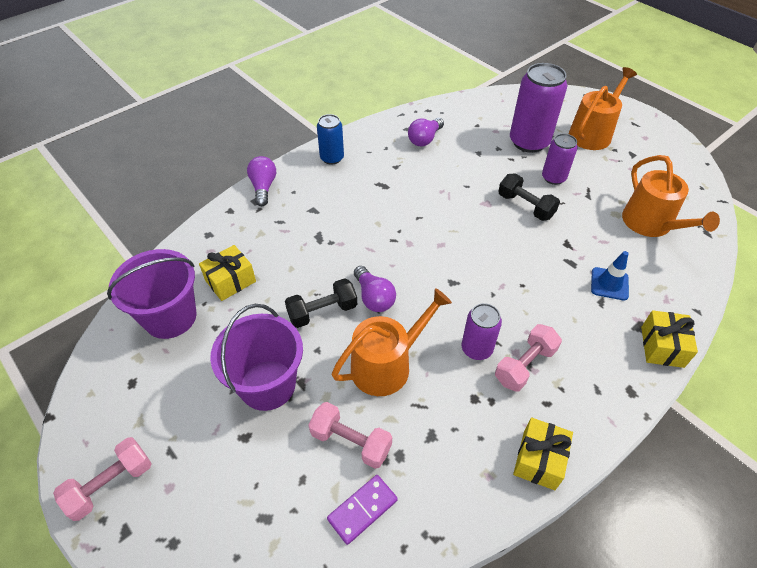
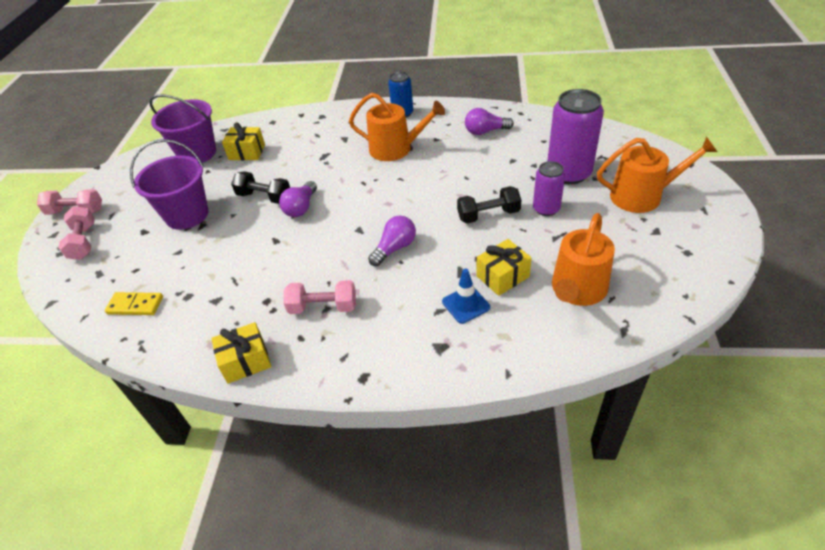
camera: 50 degrees right, 5 degrees down
(263, 187) = (337, 111): purple light bulb -> purple light bulb (395, 248)
(351, 441) = (178, 271): pink dumbbell -> pink dumbbell (84, 242)
(362, 509) = (135, 305): purple domino -> yellow domino
(387, 365) = (252, 247): orange watering can -> orange watering can (396, 149)
(476, 349) = (311, 276): purple can -> none
(525, 206) = (488, 215): black dumbbell -> black dumbbell turned 75 degrees clockwise
(662, 347) = (434, 371): yellow gift -> yellow gift (502, 276)

